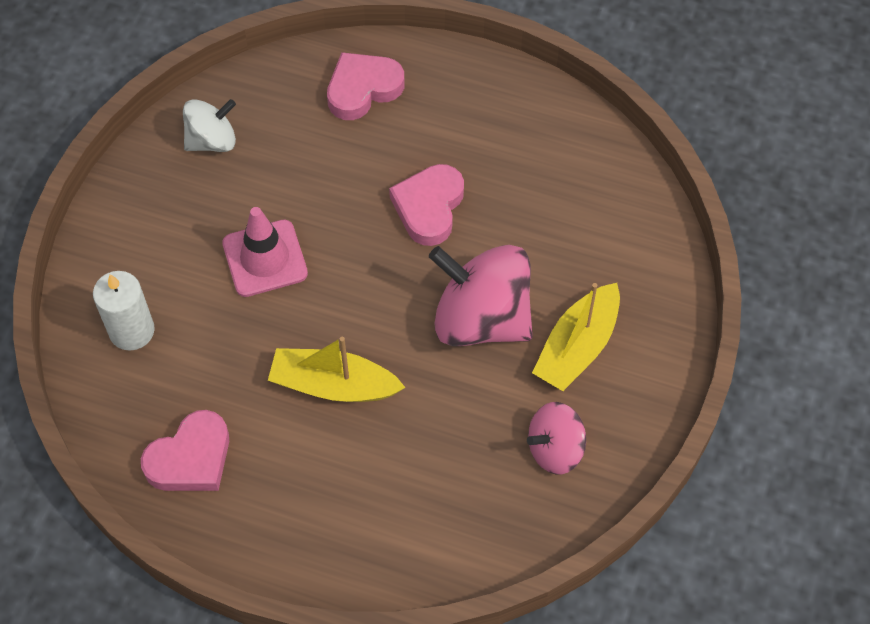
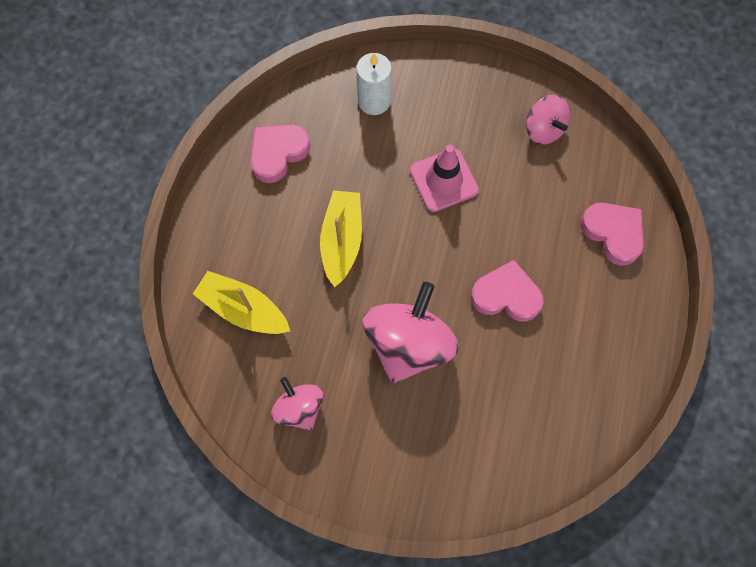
camera: 85 degrees right, 10 degrees up
(191, 458) = (278, 153): pink heart -> pink heart turned 90 degrees clockwise
(212, 141) = (543, 129): white spinning top -> pink spinning top
(577, 347) = (390, 421): yellow boat -> yellow boat (243, 309)

